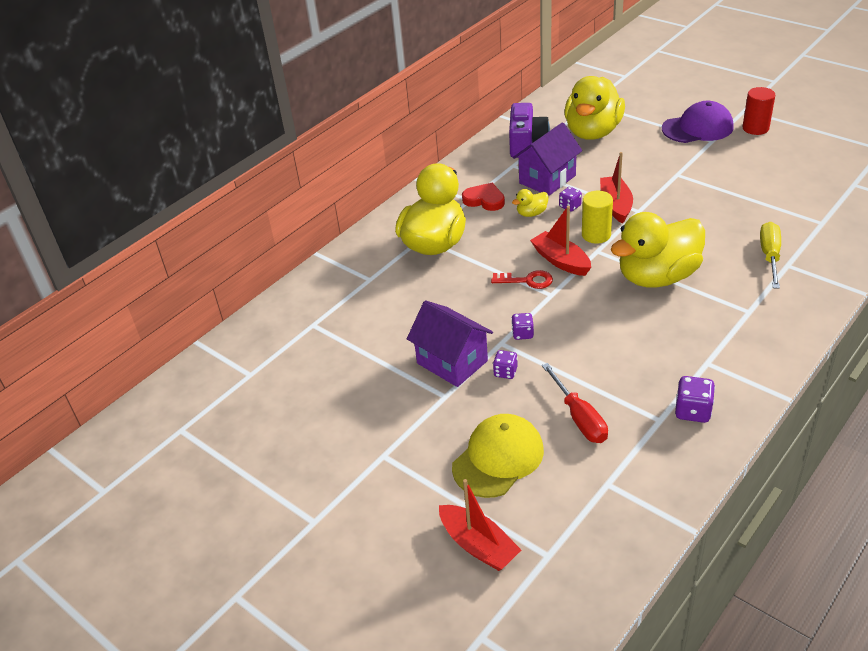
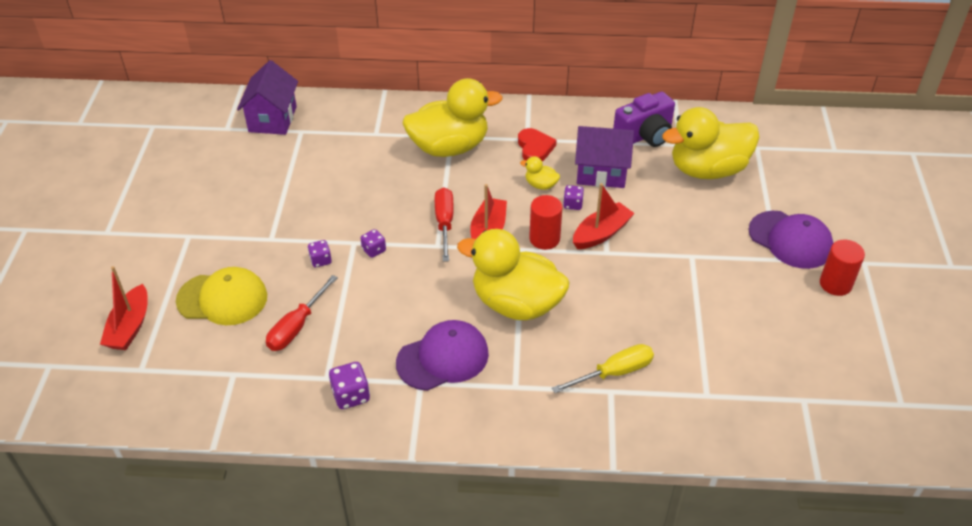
camera: 50 degrees right, 5 degrees up
(452, 362) = (311, 225): purple house -> purple house (272, 119)
(527, 280) = (444, 223): red key -> red screwdriver
(596, 235) = (544, 239): yellow cylinder -> red cylinder
(688, 339) = (443, 358): none -> purple cap

